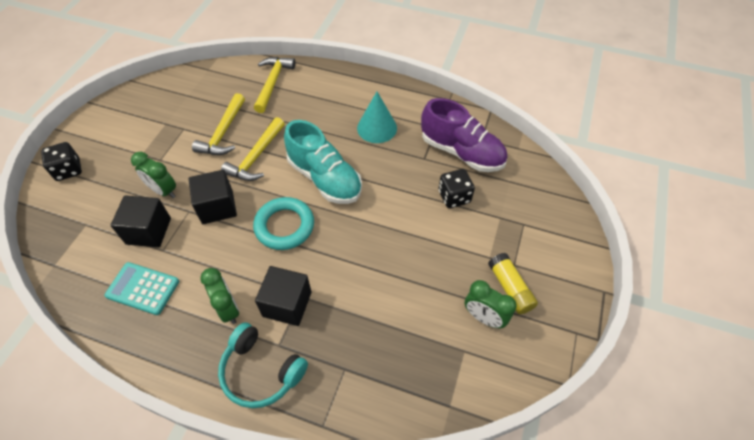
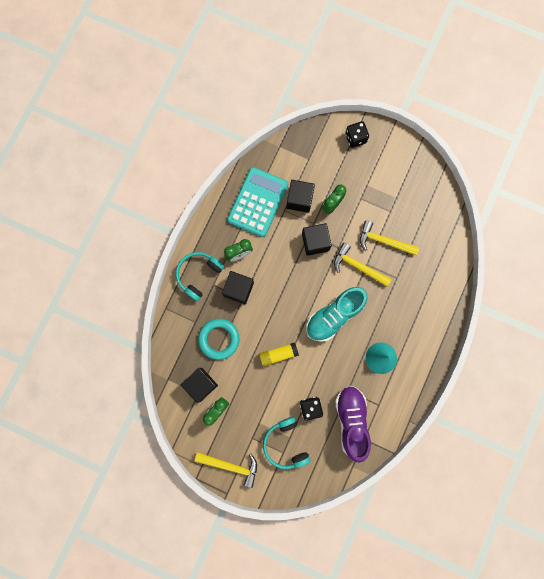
camera: 95 degrees right, 25 degrees up
(143, 288) = (258, 202): turquoise calculator -> turquoise calculator, size x1.65
(273, 83) = (436, 277): yellow hammer -> yellow hammer (231, 466)
(284, 226) = (295, 287): turquoise ring -> turquoise ring (219, 339)
(448, 347) = (201, 384): none -> black cube
(461, 152) = (351, 421): purple shoe -> purple shoe turned 135 degrees clockwise
(510, 222) = (285, 444): none -> turquoise headphones
(510, 288) = (235, 431): yellow glue stick -> yellow glue stick (278, 354)

